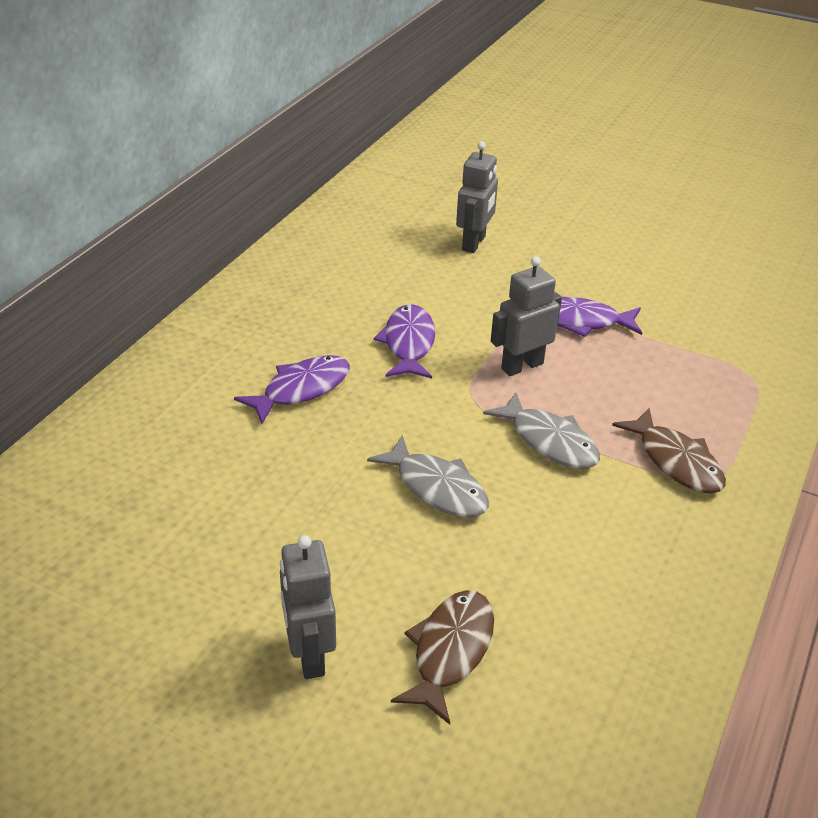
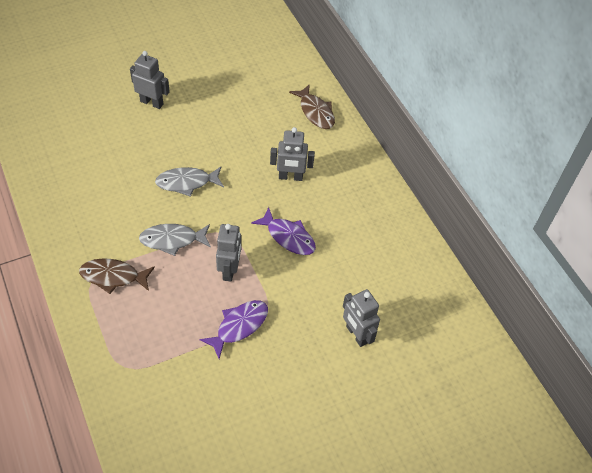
camera: 125 degrees right, 15 degrees up
(301, 389) = (290, 177): purple fish -> grey robot
(450, 651) = (113, 136): brown fish -> brown fish (315, 112)

